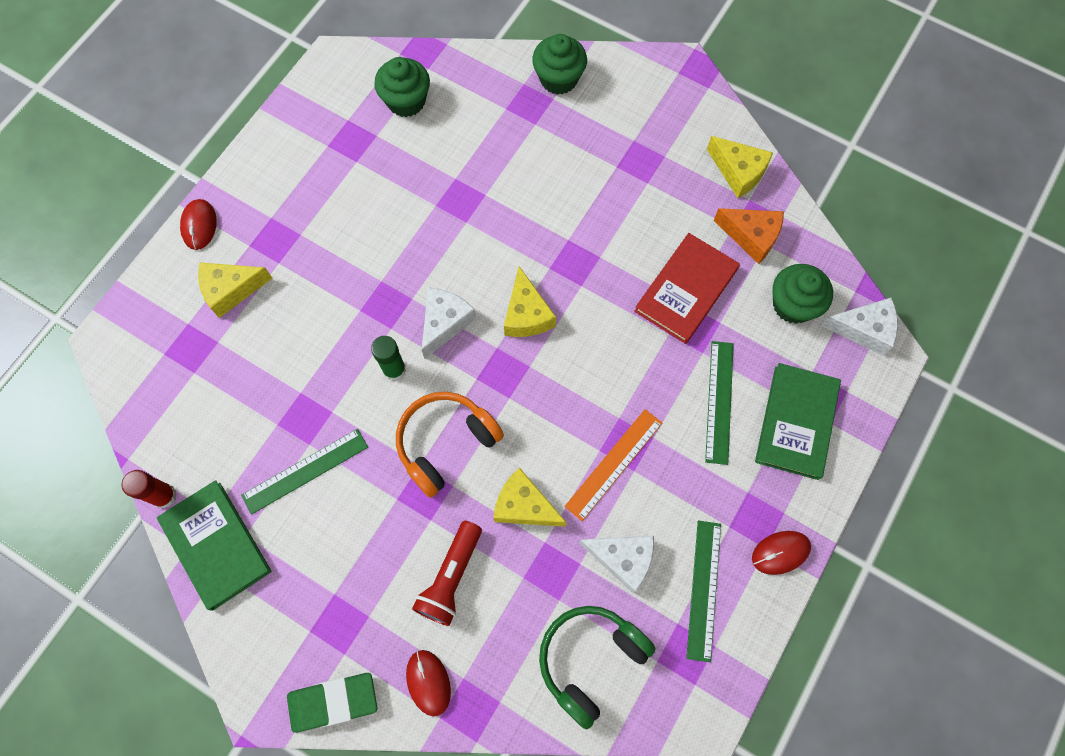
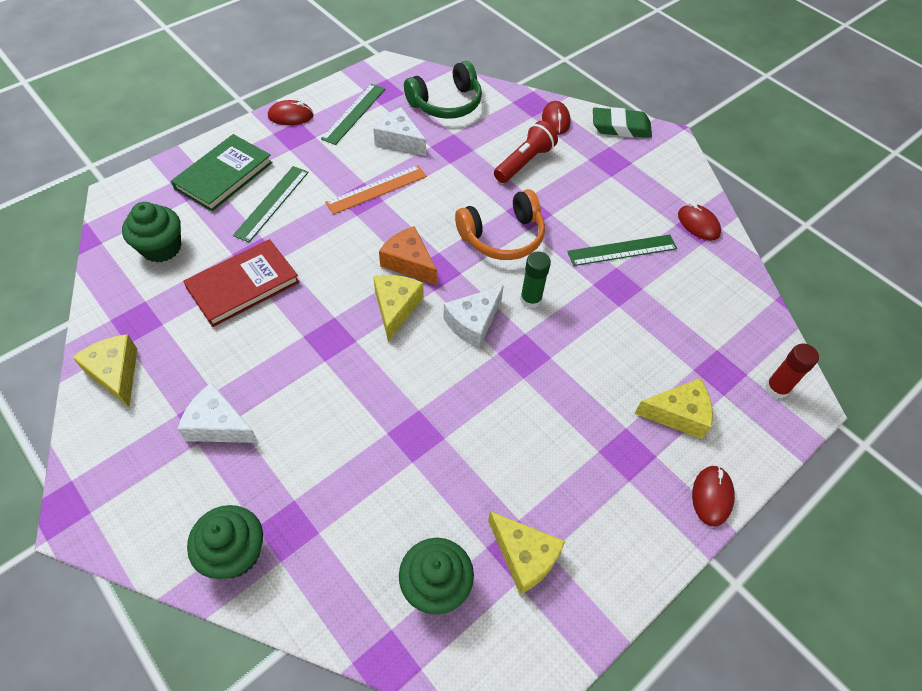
camera: 165 degrees left, 15 degrees down
(164, 496) = (741, 265): red glue stick -> red glue stick (776, 388)
(216, 545) = (698, 224): green book -> red mouse
(524, 505) = (456, 185): yellow cheese -> yellow cheese (524, 556)
(751, 236) = (152, 310): orange cheese -> orange cheese (409, 263)
(864, 329) = (120, 215): white cheese -> white cheese (219, 425)

